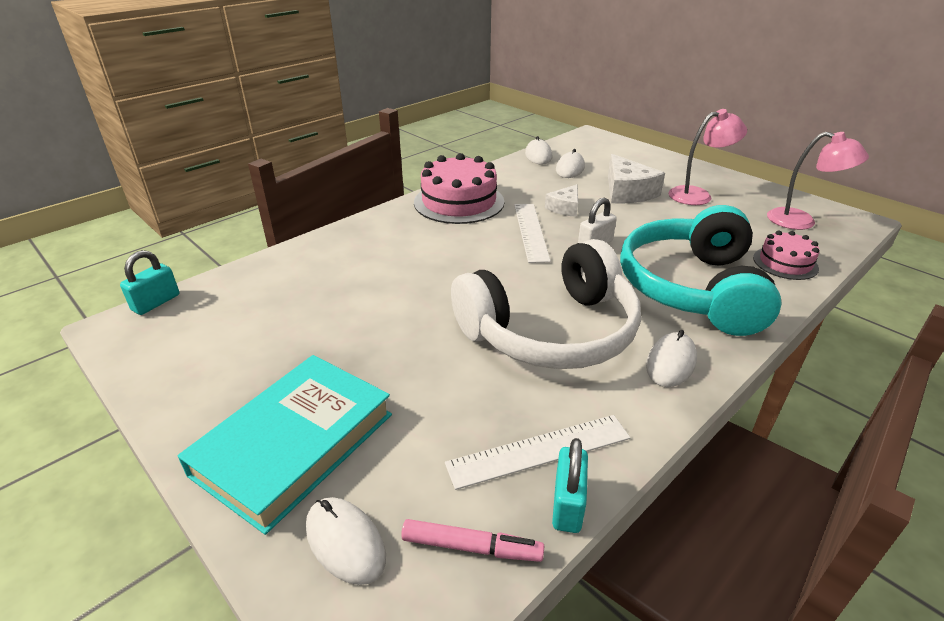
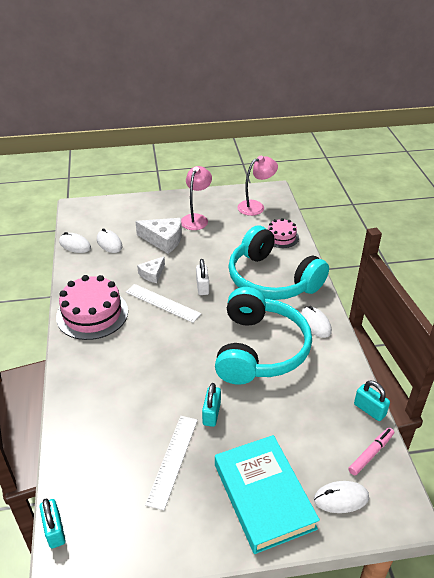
camera: 55 degrees left, 5 degrees up
(397, 337) = (211, 414): none -> turquoise padlock
(539, 451) = (335, 402): white ruler -> white ruler (173, 460)
(551, 331) = (259, 349): white headphones -> turquoise headphones
(565, 208) = (152, 274): white cheese -> white cheese turned 60 degrees clockwise

